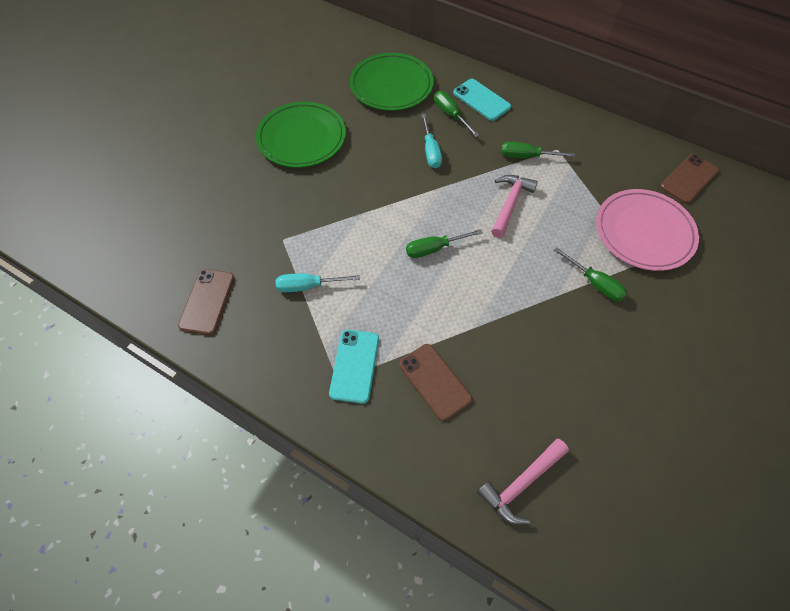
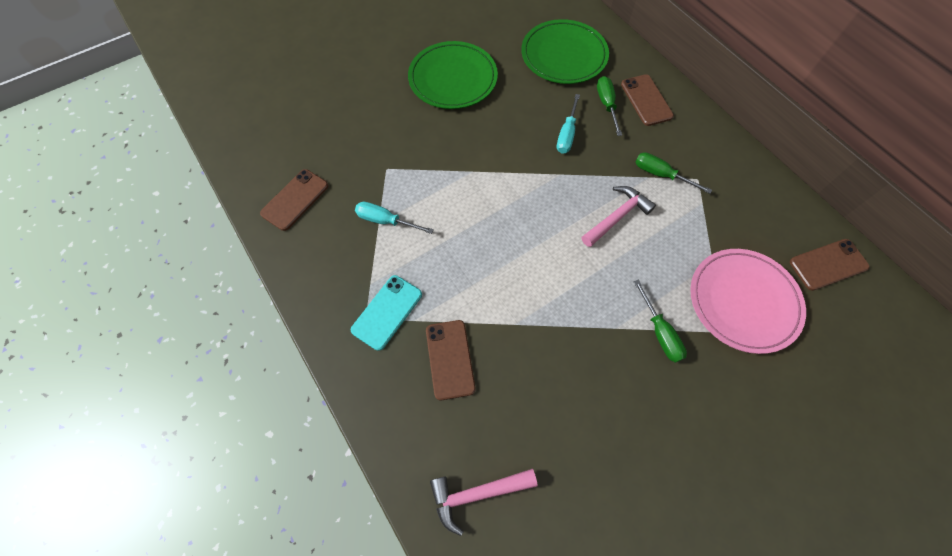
camera: 25 degrees right, 5 degrees up
(434, 248) = (518, 232): green screwdriver -> none
(481, 100) = (646, 100): turquoise phone -> brown phone

